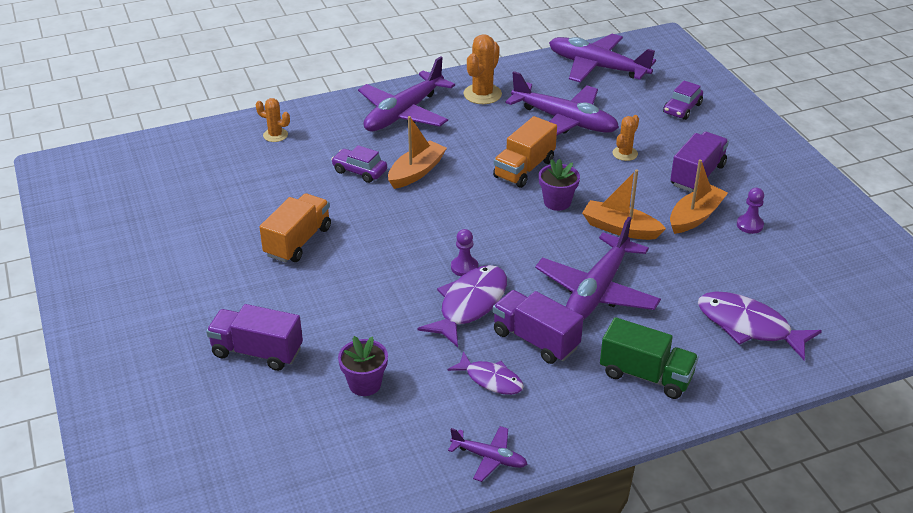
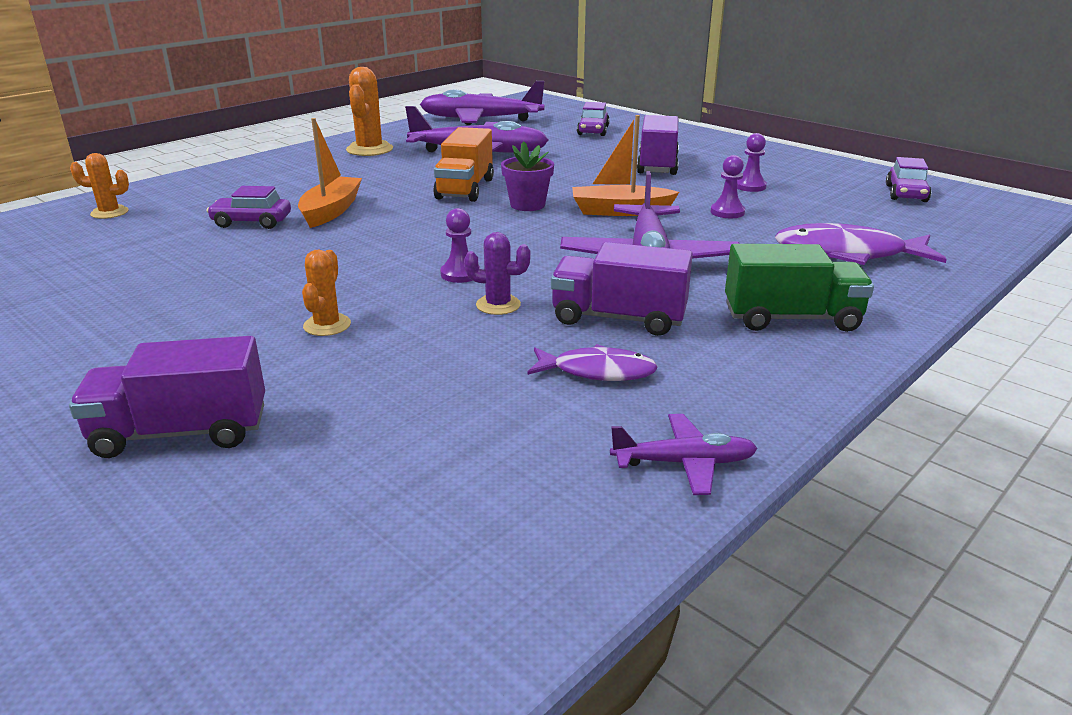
camera: 25 degrees left, 10 degrees down
(298, 241) = (193, 296): orange truck -> none
(365, 384) = (404, 425): purple flower pot -> none
(404, 113) = (282, 173): purple plane -> none
(470, 305) = (498, 305): purple fish -> purple cactus
(625, 153) = (567, 163): orange cactus -> orange cactus (327, 325)
(695, 217) = (689, 190): orange boat -> none
(701, 253) = (727, 212): none -> purple pawn
(874, 270) = (906, 194): none -> purple car

